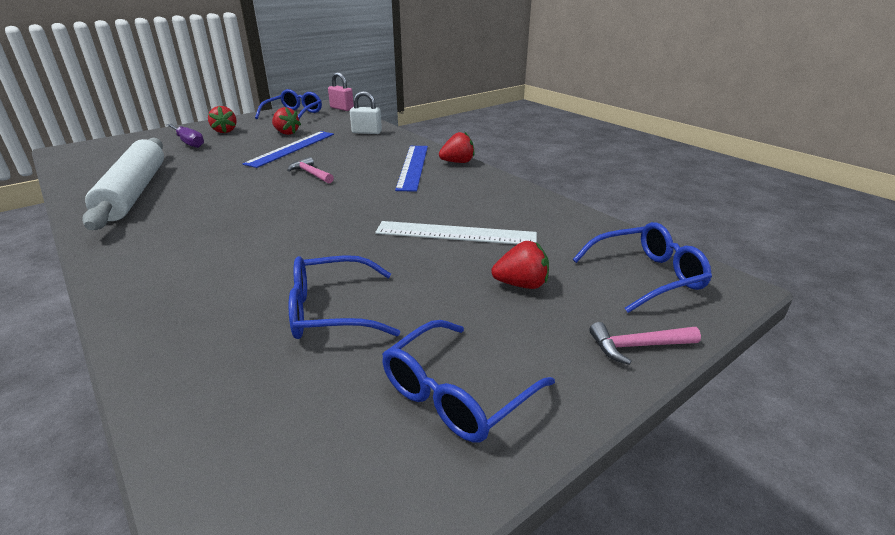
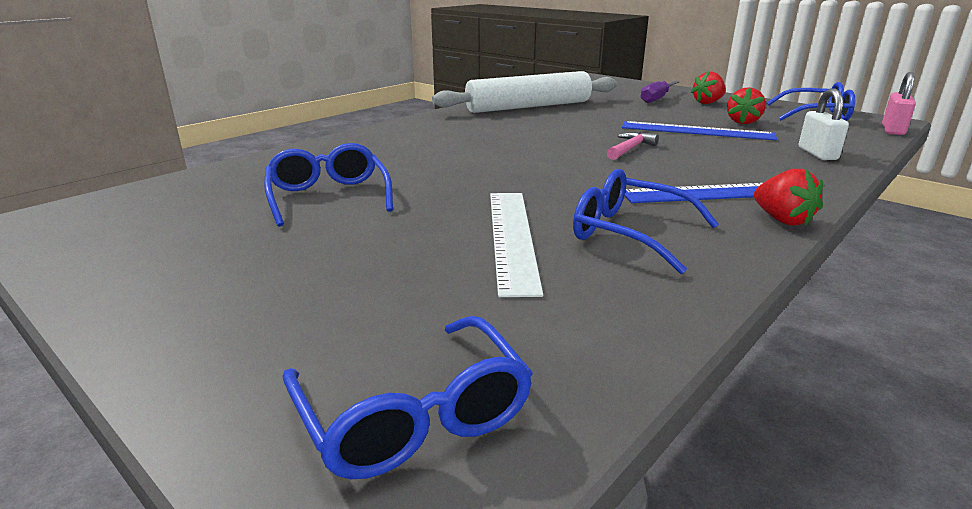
camera: 80 degrees right, 5 degrees down
(456, 394) = (177, 261): blue glasses -> blue glasses (629, 233)
(521, 284) = (378, 288): red strawberry -> none
(637, 346) = (204, 384): pink hammer -> none

